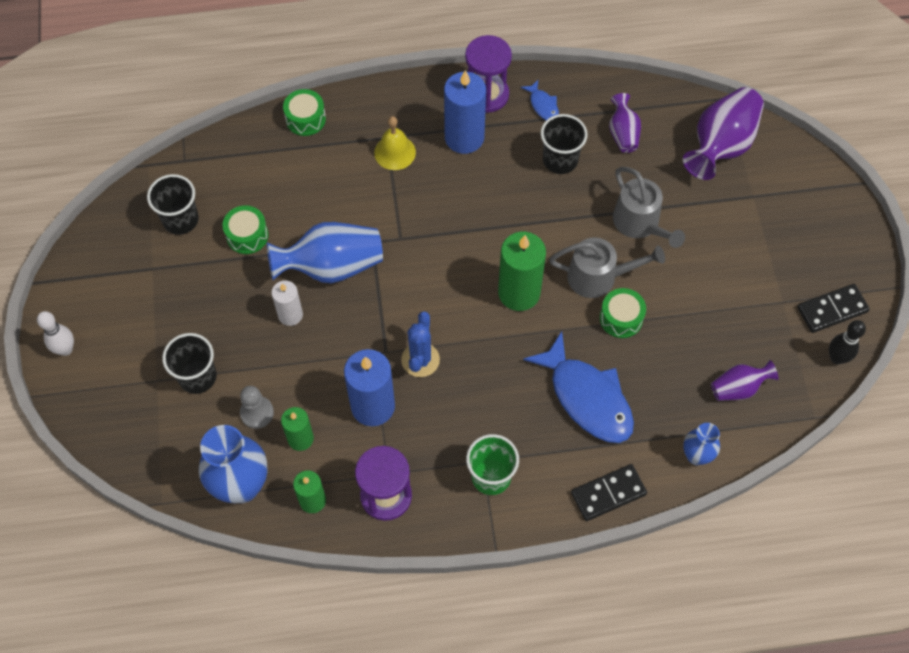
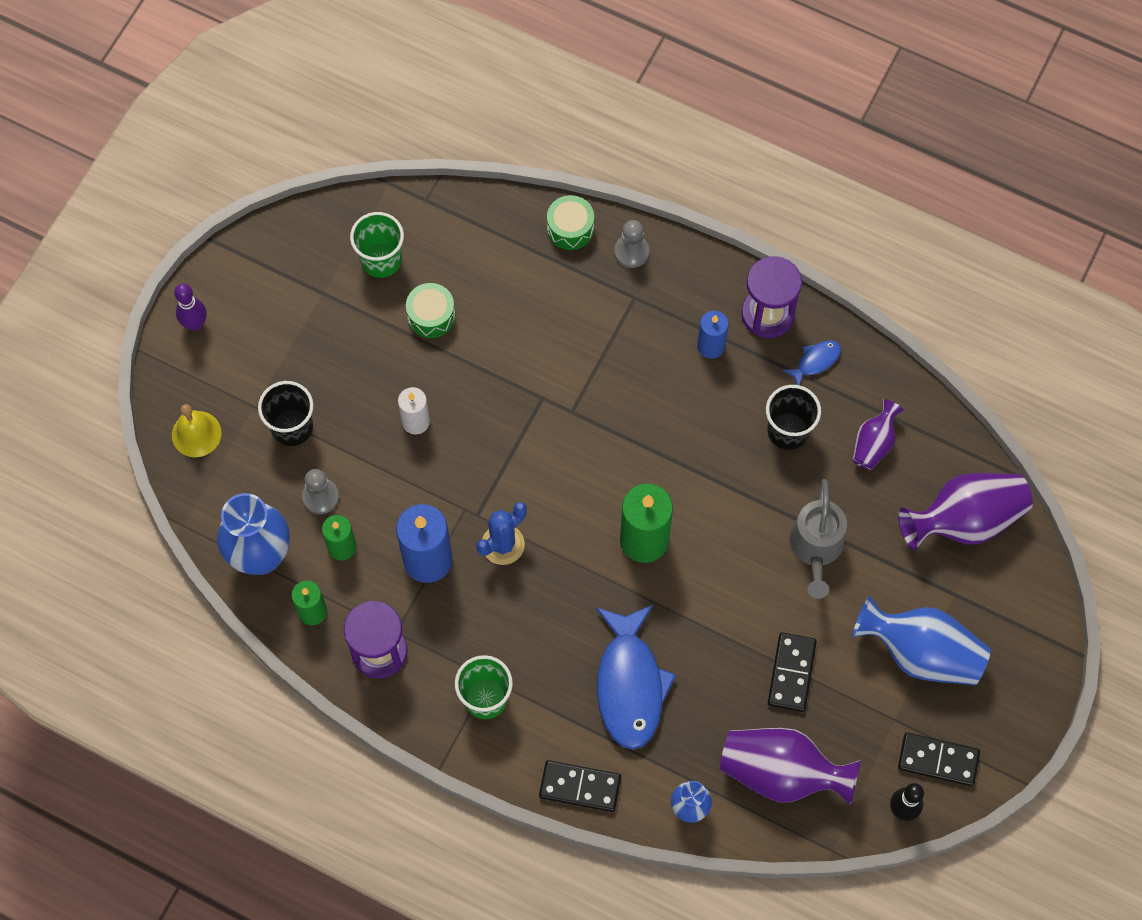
camera: 35 degrees right, 5 degrees up
(65, 349) = (195, 324): white bowling pin -> purple bowling pin
(180, 220) = (381, 260): black cup -> green cup
(331, 266) = (487, 398): blue vase -> blue vase (921, 652)
(361, 109) = (631, 252): none -> grey pawn
(395, 152) = (631, 318): yellow bell -> yellow bell (196, 434)
(464, 137) = (711, 346): blue candle -> blue candle, size x0.59
(543, 105) = (815, 361): blue fish -> blue fish turned 135 degrees counterclockwise
(598, 277) = (732, 575): grey watering can -> none
(621, 318) = (722, 630): green drum -> none
(690, 316) = (791, 673): none -> black domino
(738, 388) = (781, 773): purple vase -> purple vase, size x1.82

